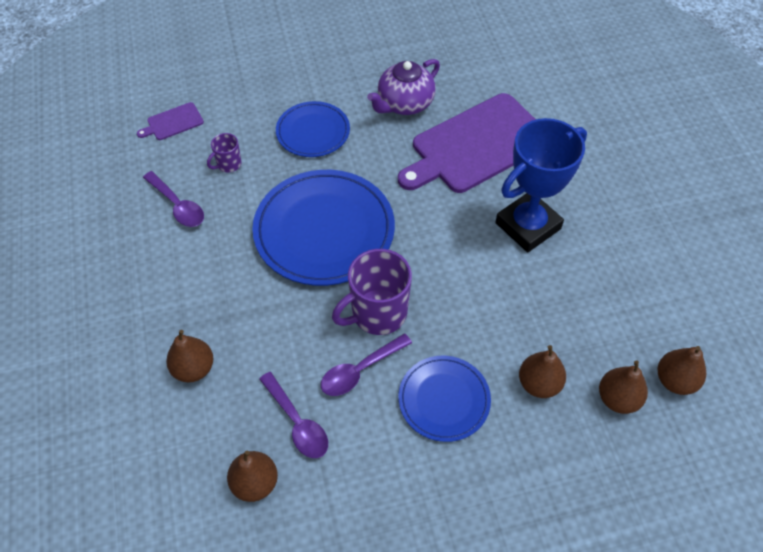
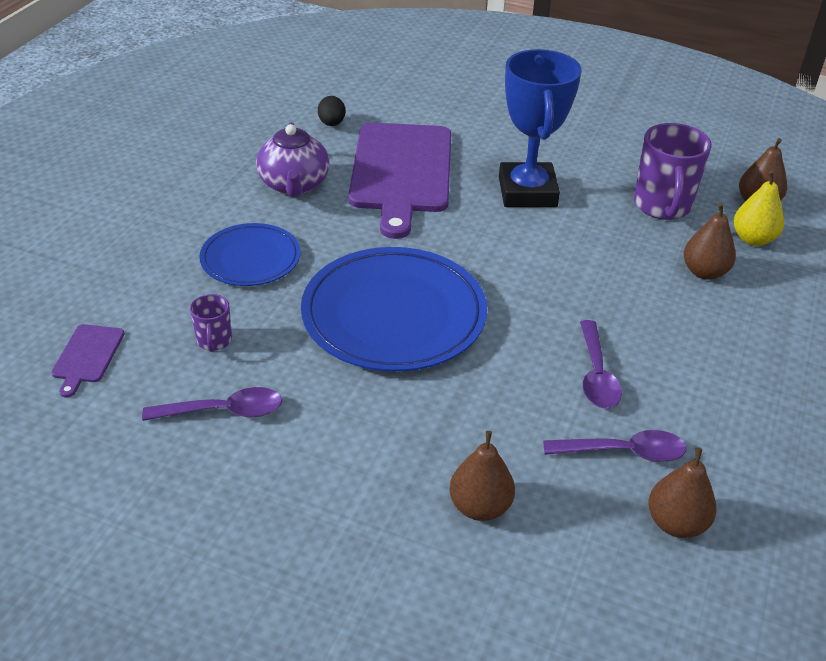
camera: 55 degrees left, 15 degrees down
(377, 313) = (537, 329): purple mug -> purple mug (662, 206)
(444, 400) = (676, 336): blue plate -> none
(492, 77) = (332, 124): none -> black egg
(618, 398) = (753, 239): brown pear -> yellow pear

